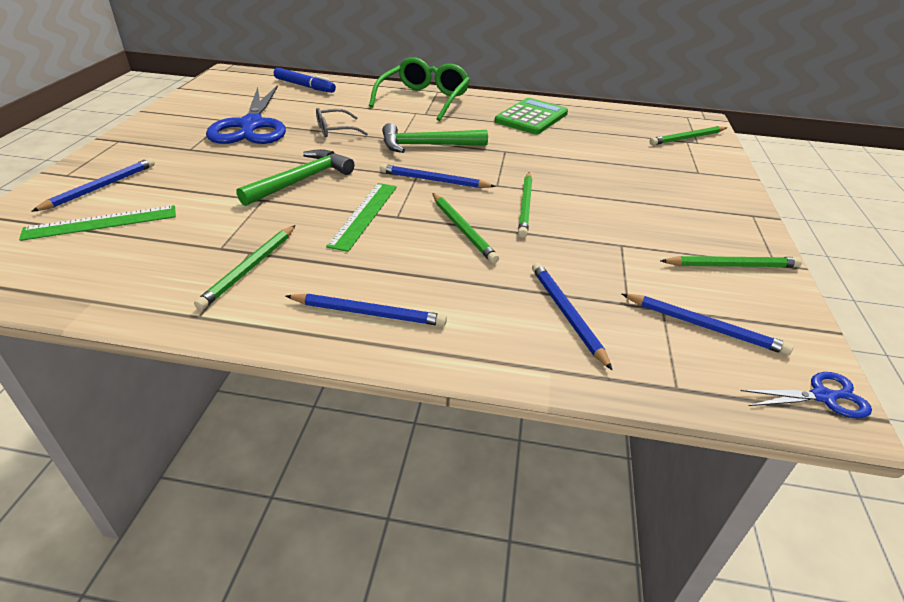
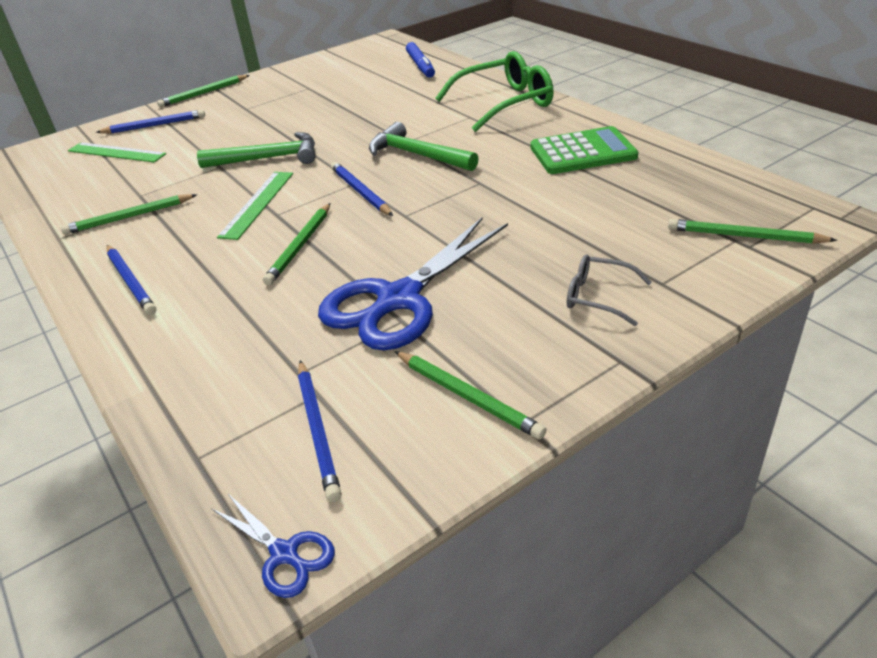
camera: 50 degrees right, 0 degrees up
(251, 125) = (316, 97): blue scissors -> blue scissors (399, 299)
(335, 130) = (369, 118): grey glasses -> grey glasses (598, 297)
(364, 215) = (257, 204): green ruler -> green ruler turned 45 degrees counterclockwise
(525, 206) = (390, 245): green pencil -> green pencil (204, 93)
(567, 314) = (238, 354): blue pencil -> none

